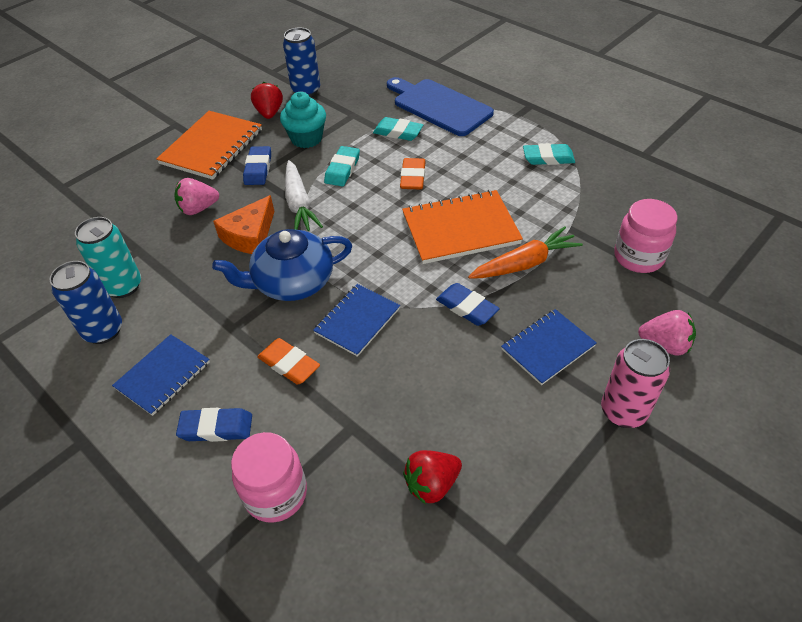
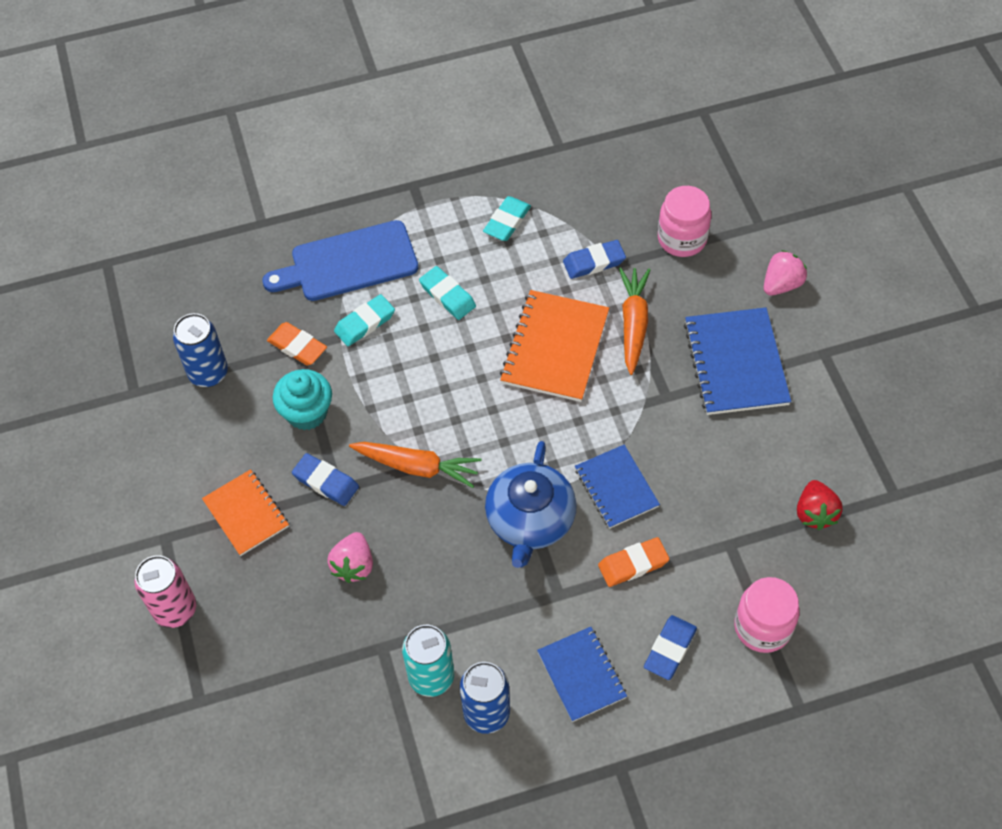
camera: 60 degrees left, 10 degrees up
(212, 147) = (246, 513): orange notebook -> orange notebook, size x0.64
(250, 235) = (434, 531): orange cheese -> none
(269, 113) = (225, 429): red strawberry -> none
(299, 204) = (417, 467): white carrot -> orange carrot
(342, 169) = (389, 403): turquoise eraser -> turquoise eraser (447, 295)
(413, 177) = (450, 347): orange eraser -> orange eraser (297, 346)
(466, 307) = (655, 396): blue eraser -> blue eraser (594, 262)
(547, 347) = (735, 363): blue notebook -> blue notebook, size x1.56
(623, 411) = (824, 352): pink can -> pink can (175, 610)

